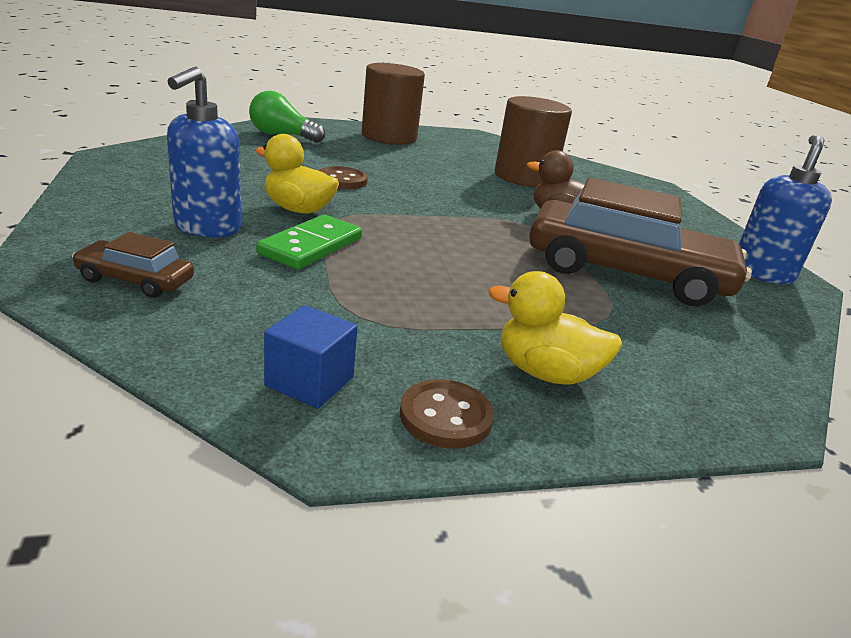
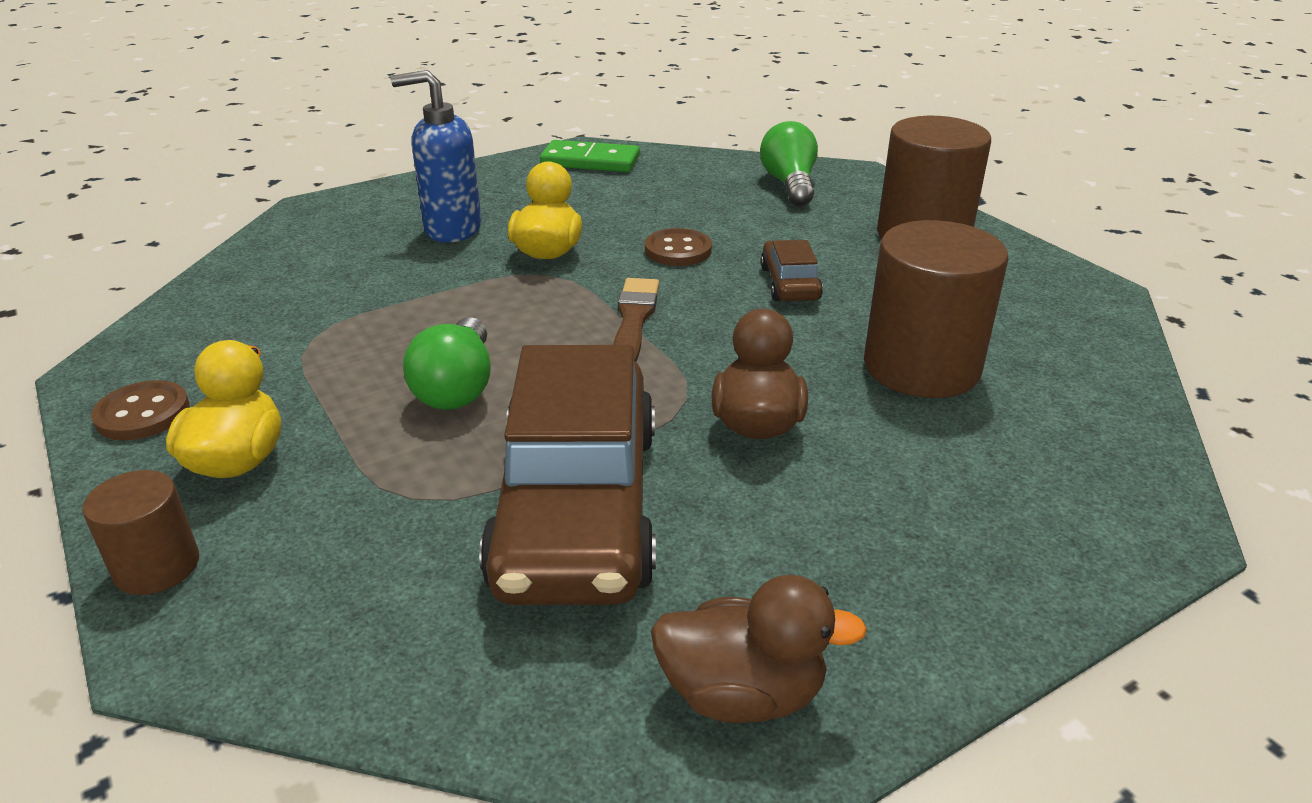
camera: 75 degrees right, 5 degrees up
(136, 280) = (322, 237): brown car -> brown car (790, 283)
(309, 381) = (184, 342): blue cube -> none
(311, 246) = (454, 281): green domino -> green domino (590, 161)
(429, 213) = (633, 321): none -> brown brush
(480, 277) = (457, 387): none -> green light bulb
(680, 422) = (157, 567): none -> brown cylinder
(762, 273) = (742, 693): blue soap dispenser -> brown duck

